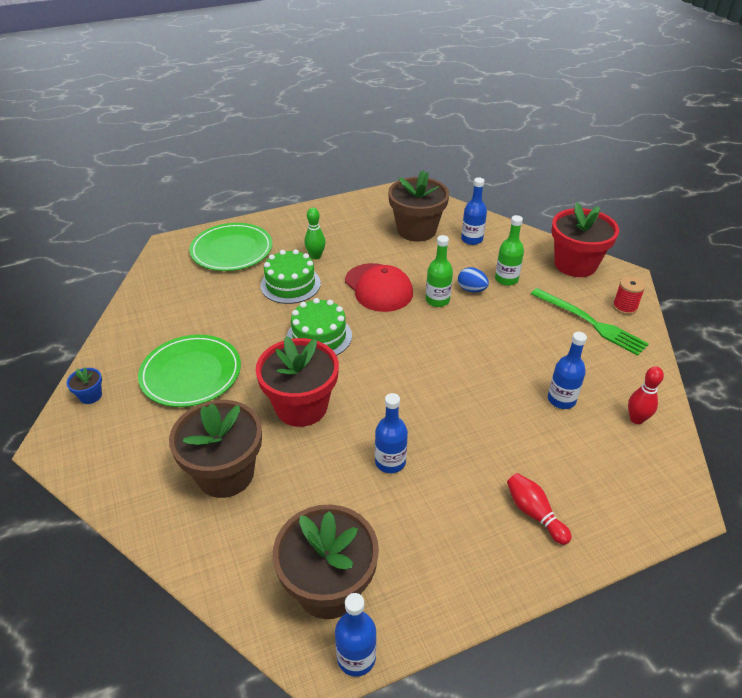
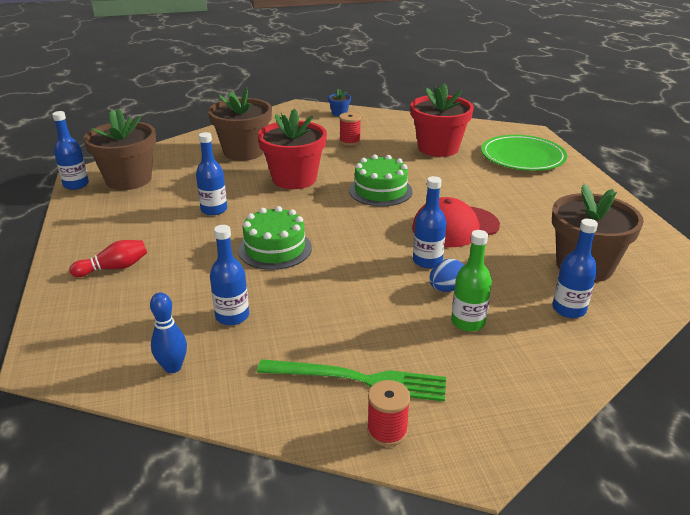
camera: 100 degrees right, 10 degrees down
(191, 373) = (350, 141): green plate -> red spool
(290, 284) = (464, 181): green cake -> green cake (275, 249)
(315, 256) = (515, 196): green bowling pin -> none
(437, 300) = (427, 261): green bottle -> blue bottle
(575, 264) = (508, 405): red flower pot -> red flower pot (438, 148)
(590, 322) = (358, 380): green fork -> green fork turned 135 degrees counterclockwise
(636, 419) = (173, 367): red bowling pin -> blue bowling pin

